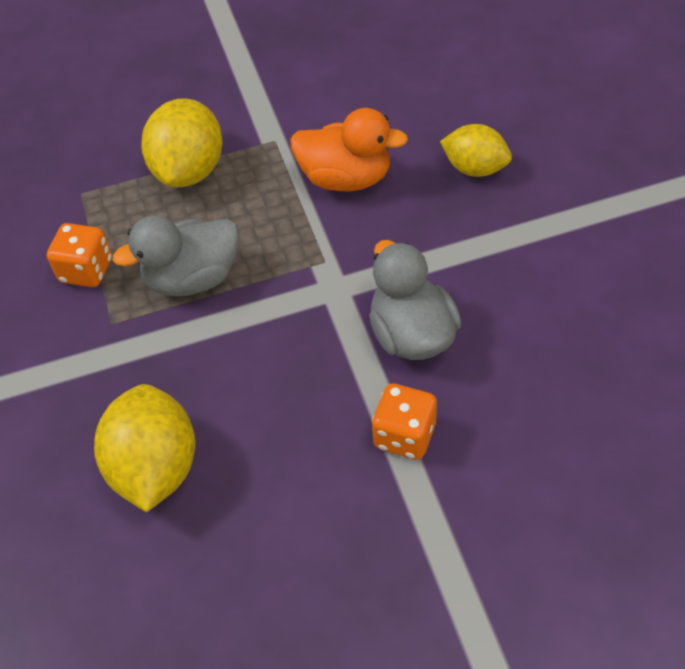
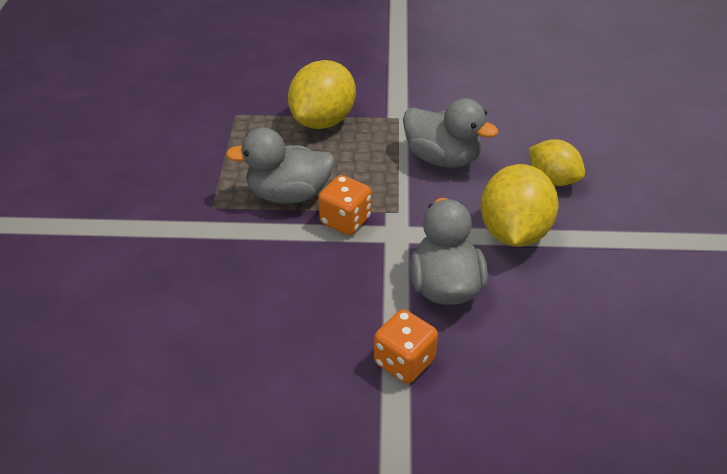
camera: 15 degrees right, 10 degrees down
(86, 270) = (212, 166): orange dice -> orange dice (345, 220)
(155, 468) = (191, 320): yellow lemon -> yellow lemon (513, 232)
(346, 178) = (442, 158): orange duck -> grey duck

